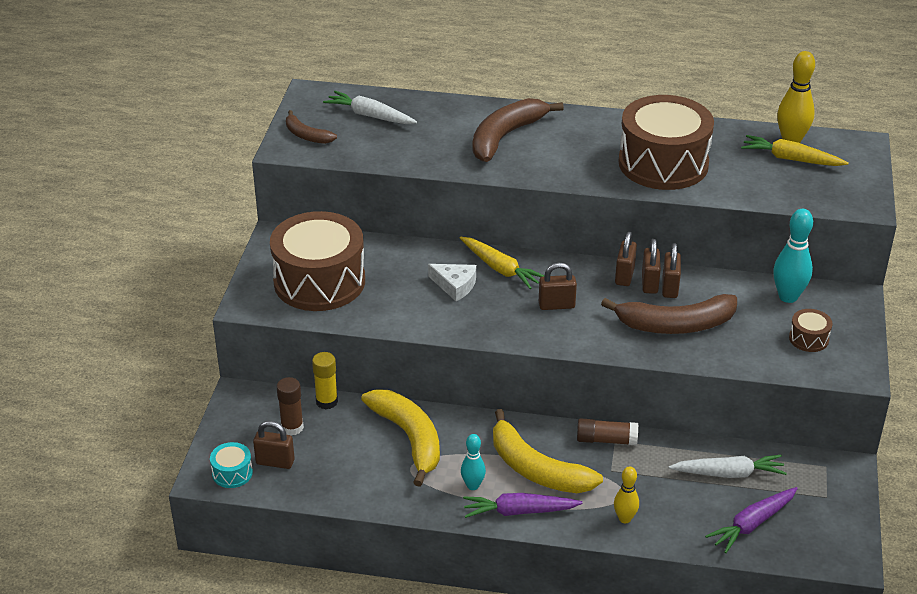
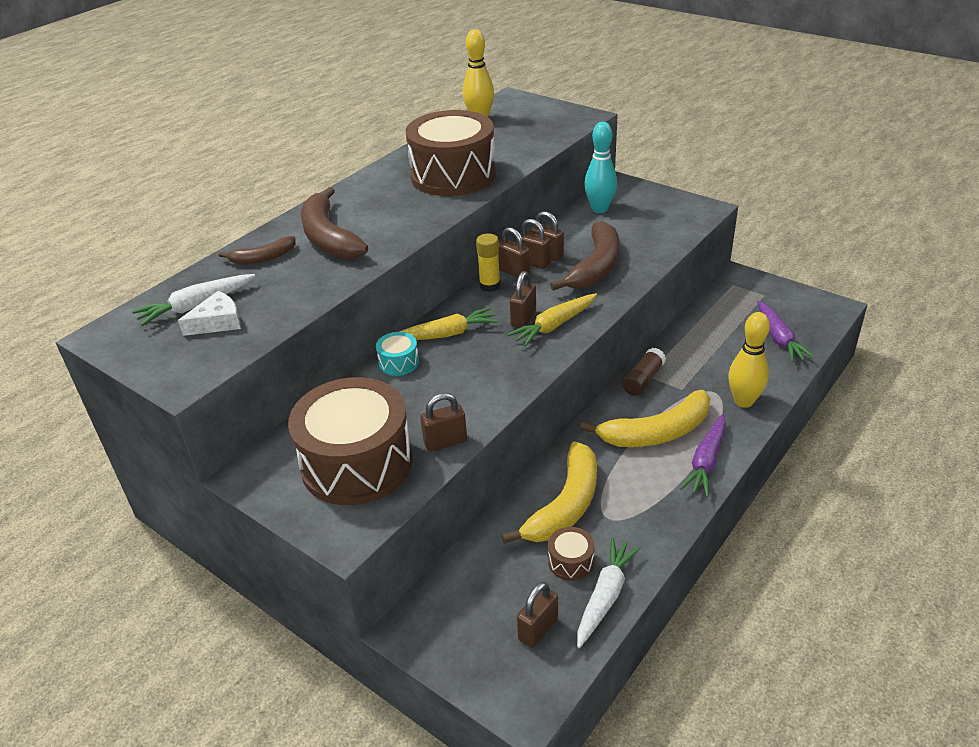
camera: 60 degrees left, 0 degrees up
(232, 473) = (533, 678): turquoise drum -> turquoise drum (399, 362)
(292, 427) = (492, 596): brown glue stick -> none
(306, 135) = (177, 359): brown banana -> brown banana (263, 258)
(326, 401) = (470, 553): yellow glue stick -> yellow glue stick (490, 286)
(369, 316) = (445, 442): none -> brown padlock
(409, 438) = (566, 505): yellow banana -> yellow banana turned 120 degrees clockwise
(455, 285) = (446, 369): white cheese -> white cheese (218, 322)
(473, 485) = (657, 481): turquoise bowling pin -> none
(624, 518) = (743, 401): yellow bowling pin -> yellow bowling pin, size x1.62
(729, 473) = (717, 330): white carrot -> white carrot (605, 596)
(791, 159) = (502, 126): yellow carrot -> yellow carrot (554, 326)
(808, 339) = (654, 216): brown drum -> brown drum (571, 562)

